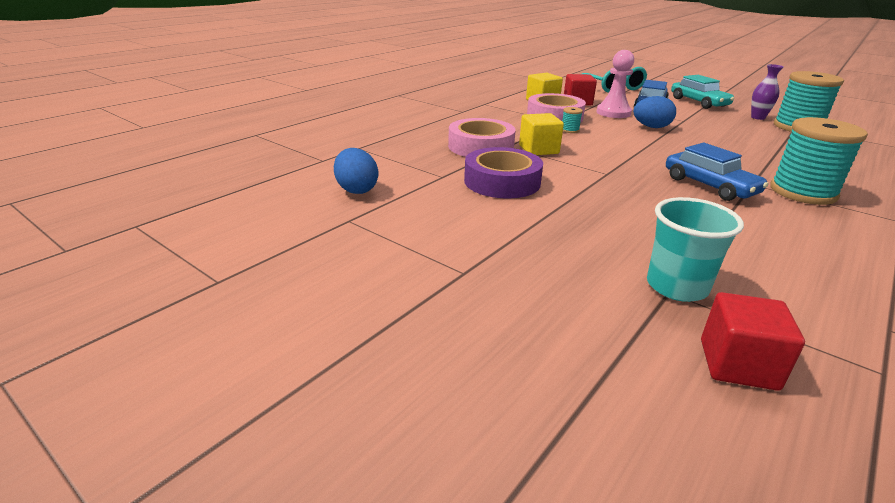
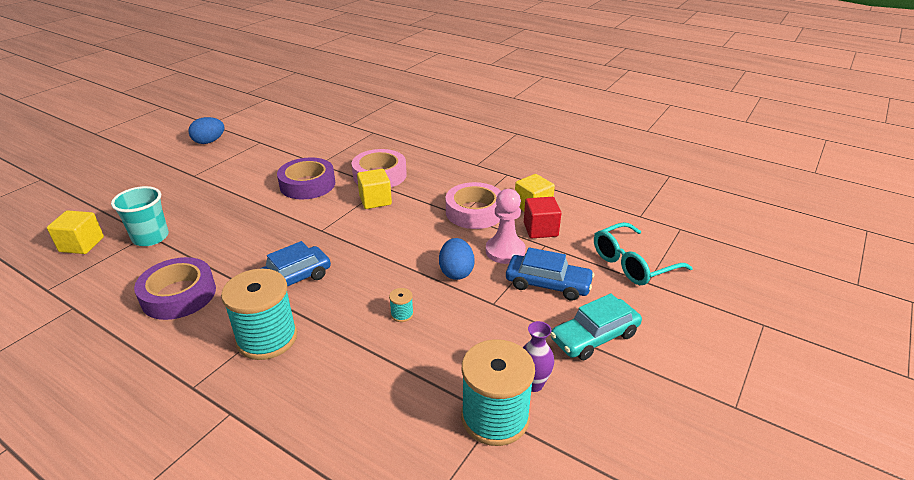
camera: 85 degrees right, 5 degrees up
(356, 190) = (300, 139): blue egg -> blue egg (209, 142)
(570, 130) = (432, 218): turquoise spool -> turquoise spool (402, 314)
(738, 364) = (81, 244): red cube -> yellow cube
(785, 244) = (179, 295): none -> purple tape

